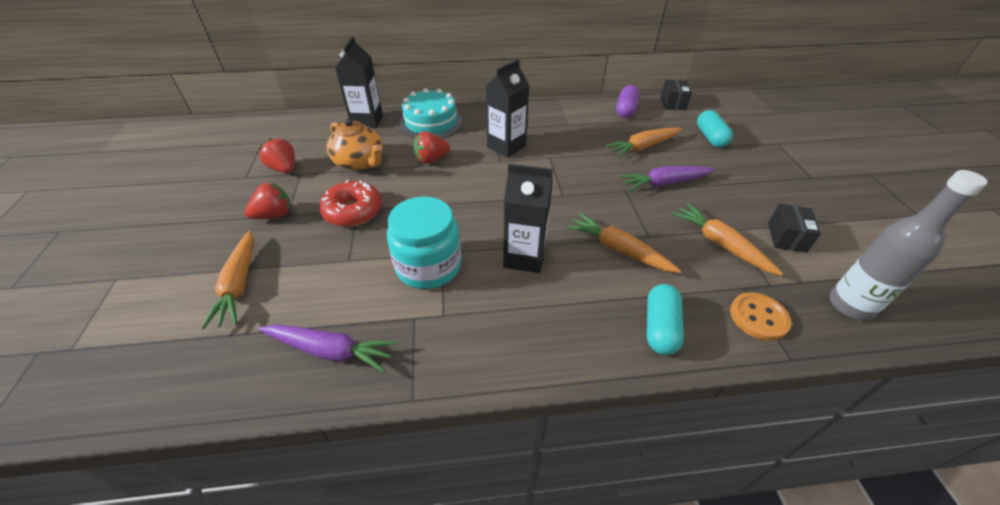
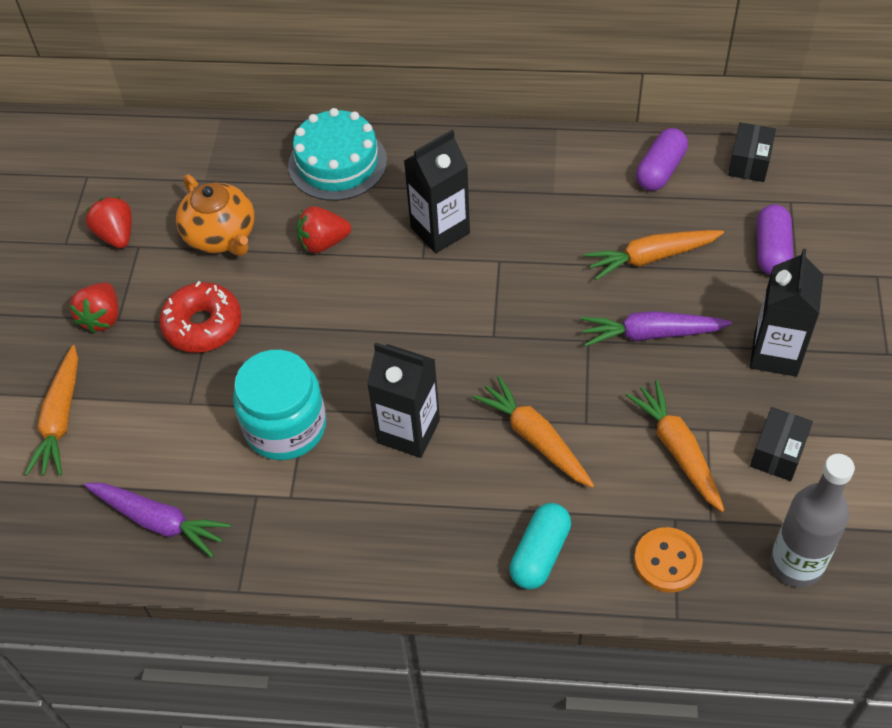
camera: 15 degrees right, 10 degrees up
(274, 215) = (102, 318): red strawberry -> red strawberry turned 120 degrees clockwise
(367, 121) = (241, 148): black carton -> black carton (775, 354)
(710, 137) = (771, 250): turquoise capsule -> purple capsule

